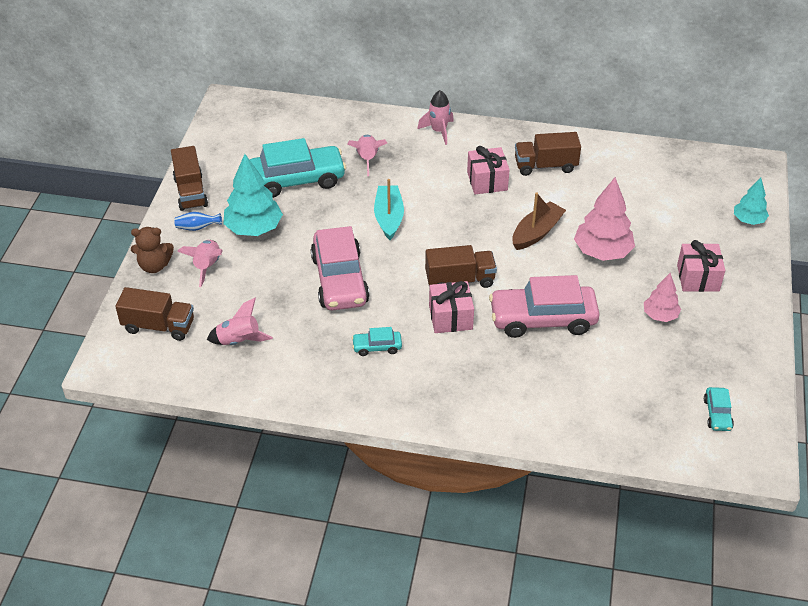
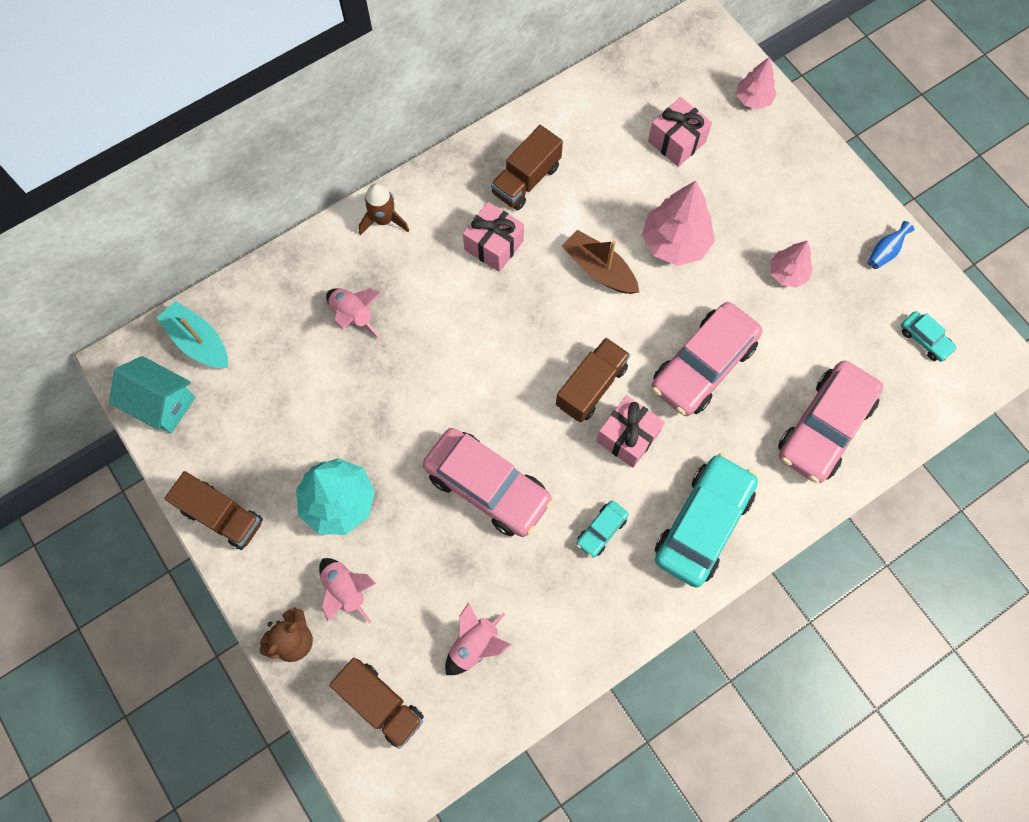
camera: 45 degrees left, 25 degrees up
(158, 326) = (381, 703): brown truck -> brown truck turned 75 degrees clockwise
(197, 227) = (281, 553): blue vase -> blue vase (885, 252)
(224, 129) = (162, 404): none -> turquoise house
(297, 180) = (313, 403): turquoise car -> turquoise car (702, 524)
(389, 217) = (452, 371): turquoise boat -> turquoise boat (199, 342)
(438, 131) = (384, 220): pink rocket -> brown rocket
(536, 232) = (599, 269): brown boat -> brown boat turned 45 degrees counterclockwise
(584, 405) = (824, 427): none -> pink car
(698, 278) = (776, 203): pink gift -> pink gift (676, 141)
(748, 220) = (753, 99): turquoise tree -> pink tree

